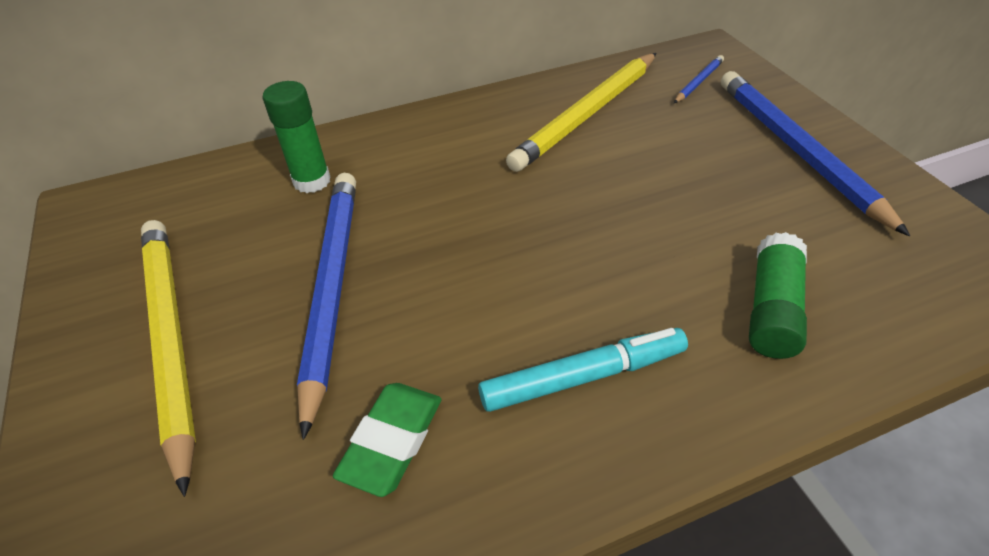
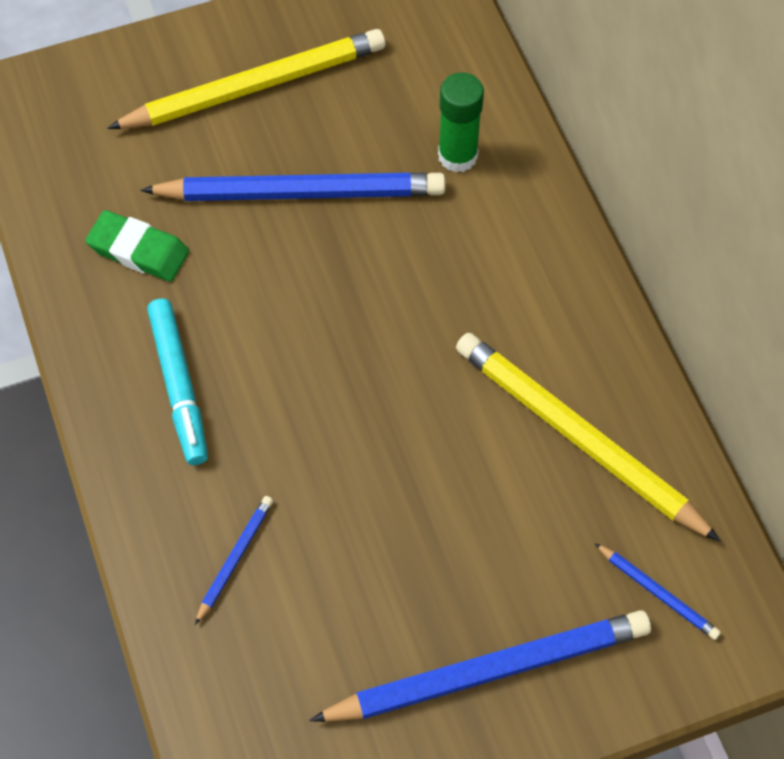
camera: 90 degrees right, 15 degrees up
(771, 309) = (235, 558): green glue stick -> blue pencil

